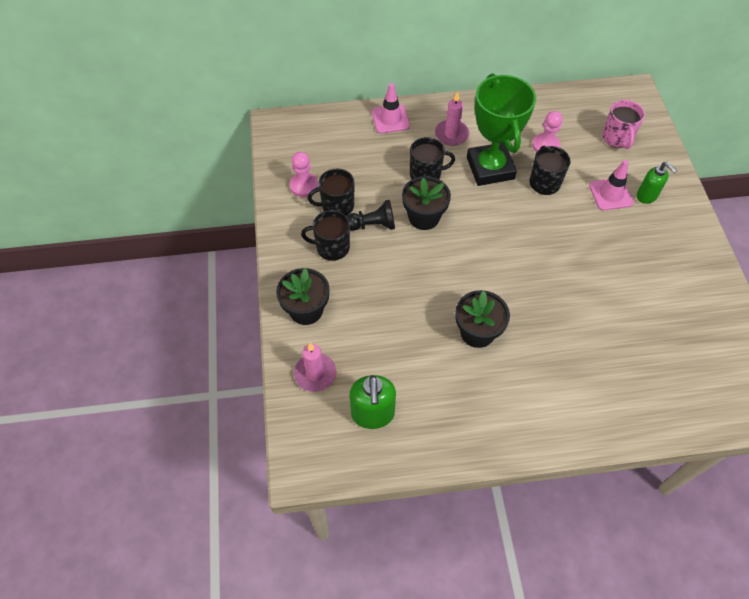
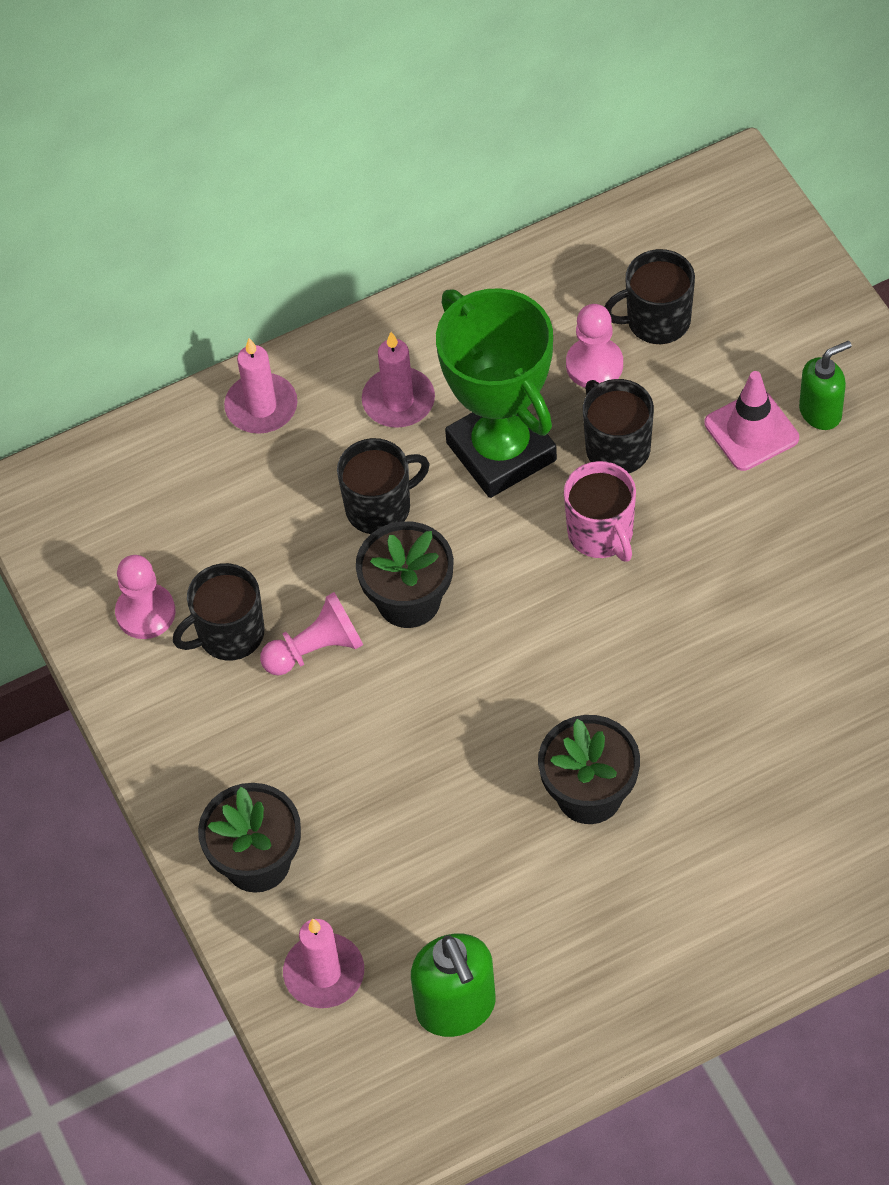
camera: 15 degrees left, 0 degrees up
(331, 247) = (254, 723): black mug -> black mug (657, 320)
(373, 225) = (316, 649): black pawn -> pink pawn
(390, 119) = (261, 407): pink traffic cone -> pink candle
(617, 138) = (729, 302): pink mug -> pink mug (601, 533)
(647, 196) = (821, 412): green soap dispenser -> green soap dispenser turned 60 degrees counterclockwise

